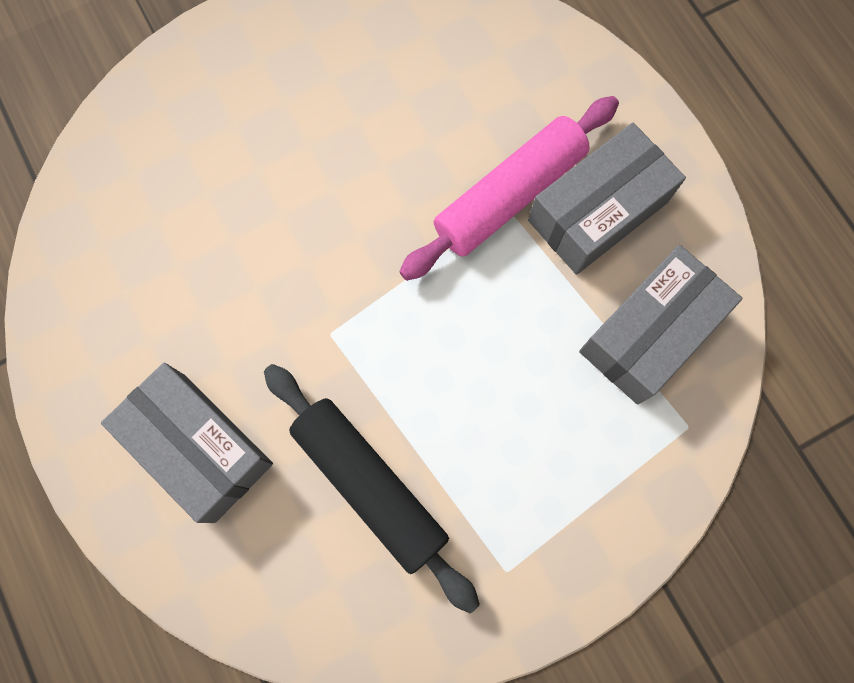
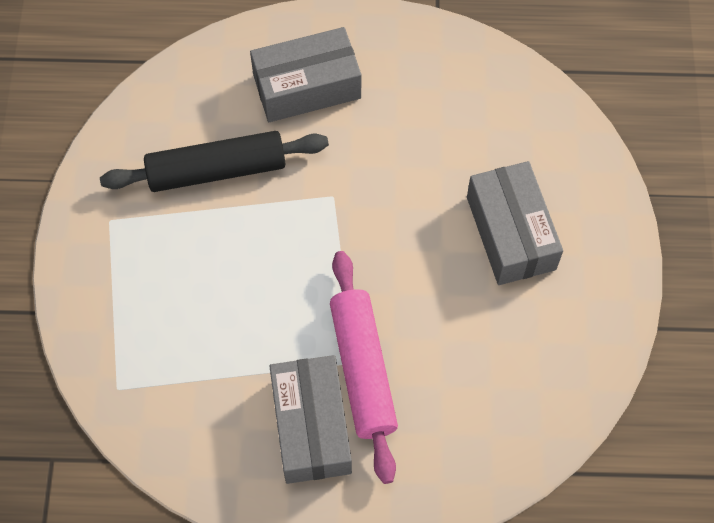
camera: 120 degrees right, 10 degrees down
(649, 333) = (197, 404): grey box -> grey box (510, 233)

